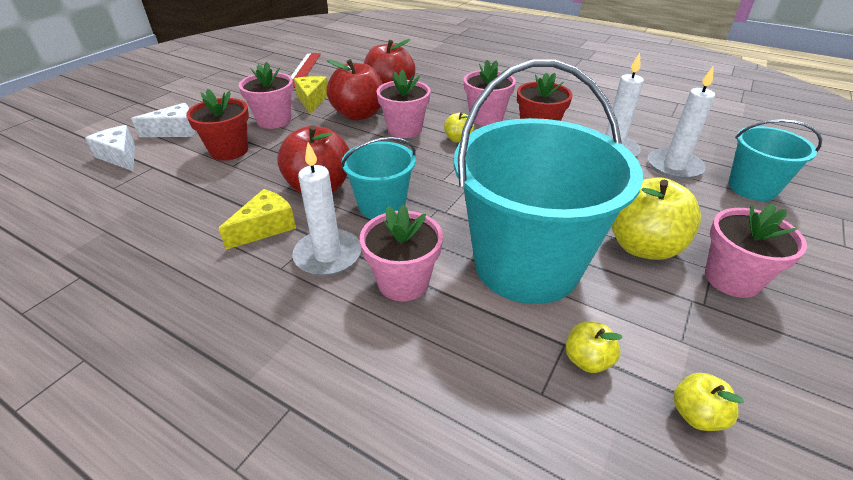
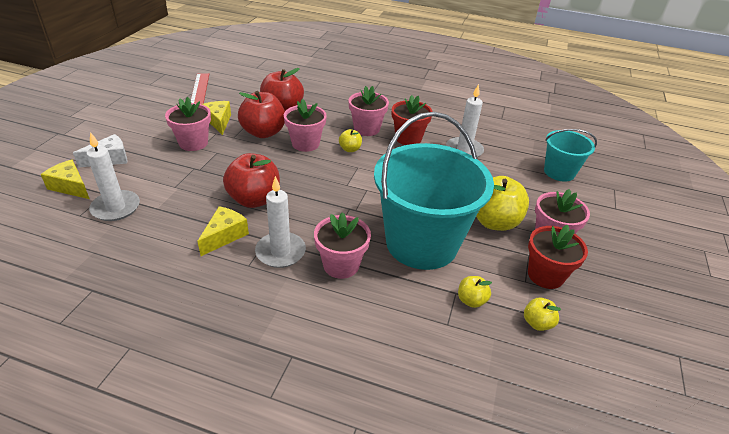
camera: 15 degrees left, 0 degrees up
(120, 156) = (71, 187): white cheese -> yellow cheese
(229, 151) = (166, 174): red flower pot -> red flower pot (545, 275)
(382, 206) = (308, 210): turquoise bucket -> none
(674, 166) = (507, 160): white candle -> white candle (116, 208)

